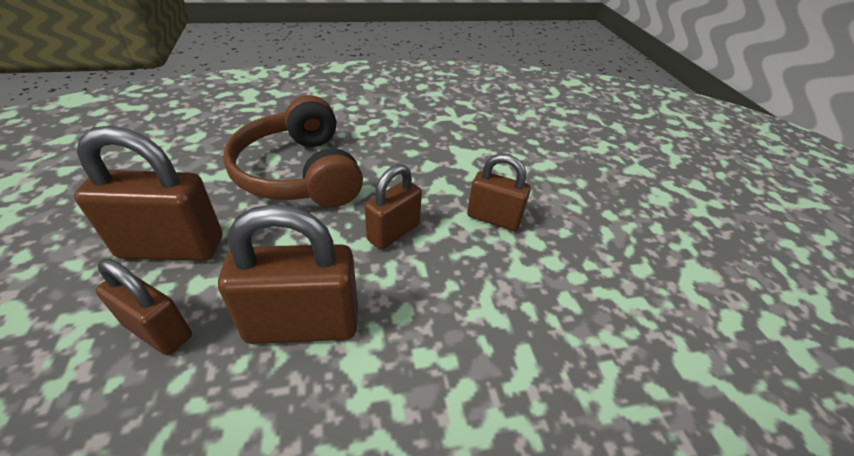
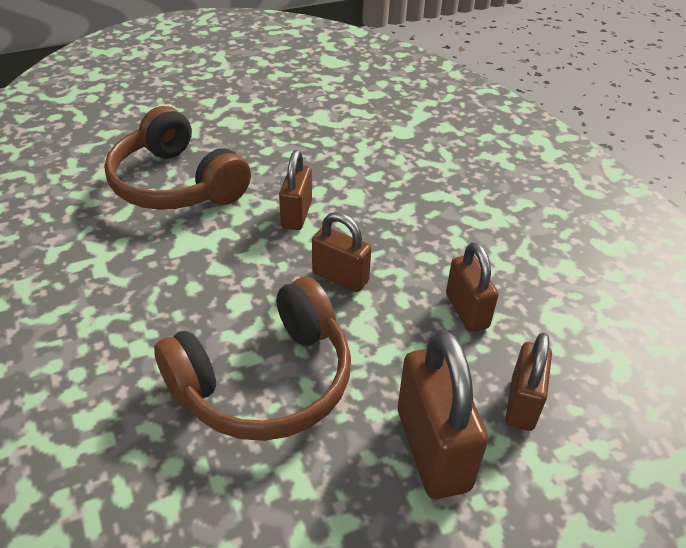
camera: 100 degrees left, 0 degrees up
(303, 324) = (466, 311): brown padlock -> brown padlock, size x0.64
(544, 154) = (176, 184): none -> brown headphones

